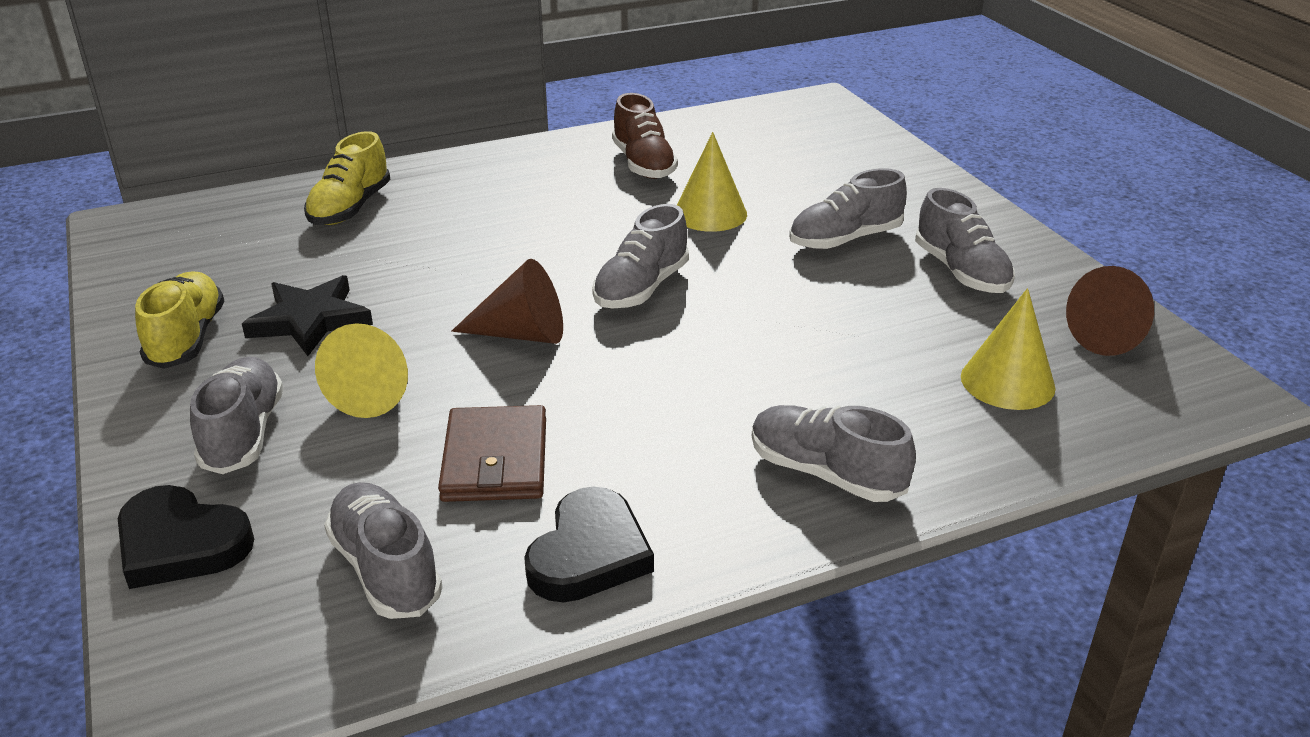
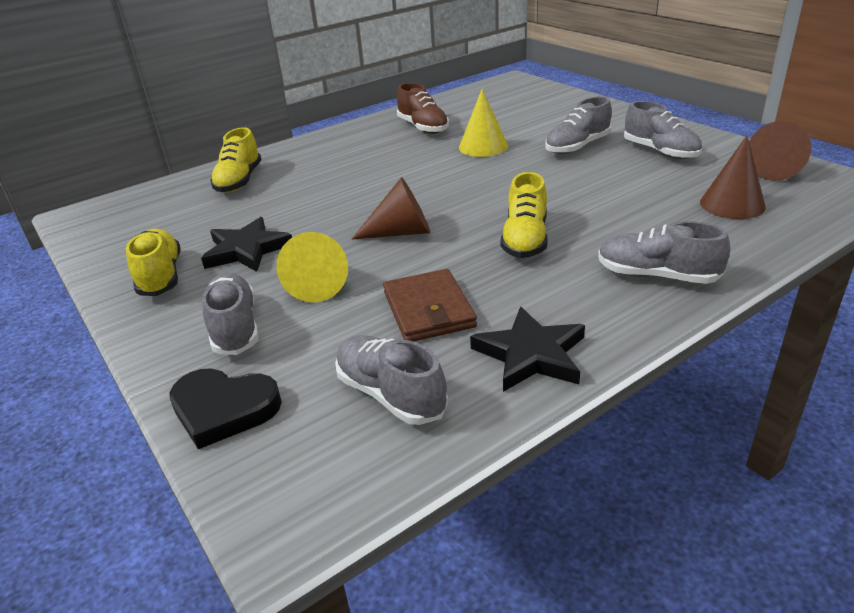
camera: 10 degrees left, 0 degrees up
(589, 553) = (531, 354): black heart -> black star
(641, 288) = (465, 193): grey shoe -> none
(681, 379) = (525, 239): none -> yellow shoe
(1007, 382) = (732, 204): yellow cone -> brown cone

